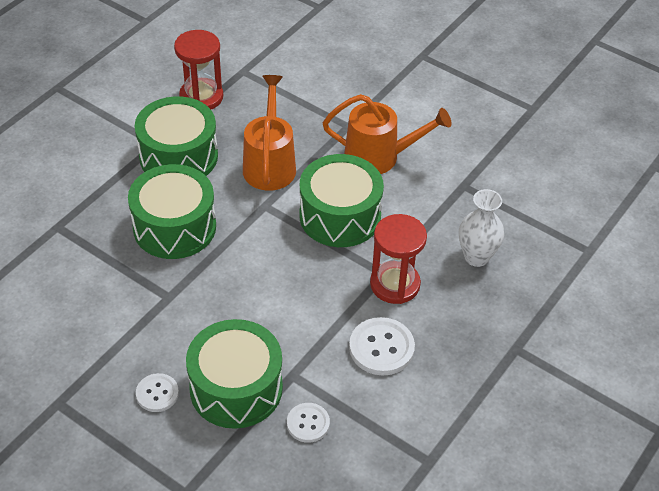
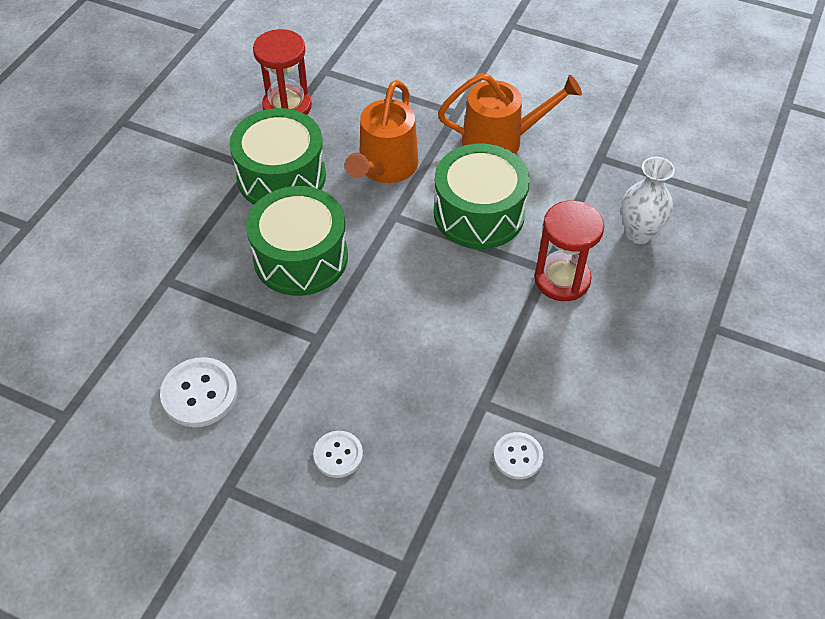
camera: 10 degrees left, 5 degrees up
(236, 388) = (425, 431): green drum -> none
(270, 164) = (385, 168): orange watering can -> orange watering can turned 150 degrees counterclockwise
(381, 348) = (570, 354): white button -> white button (199, 394)

